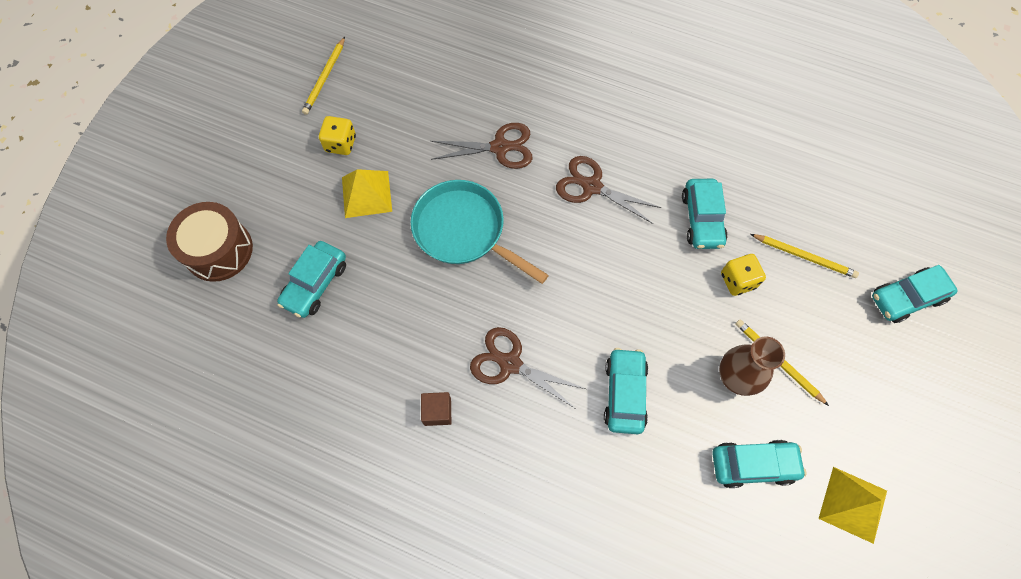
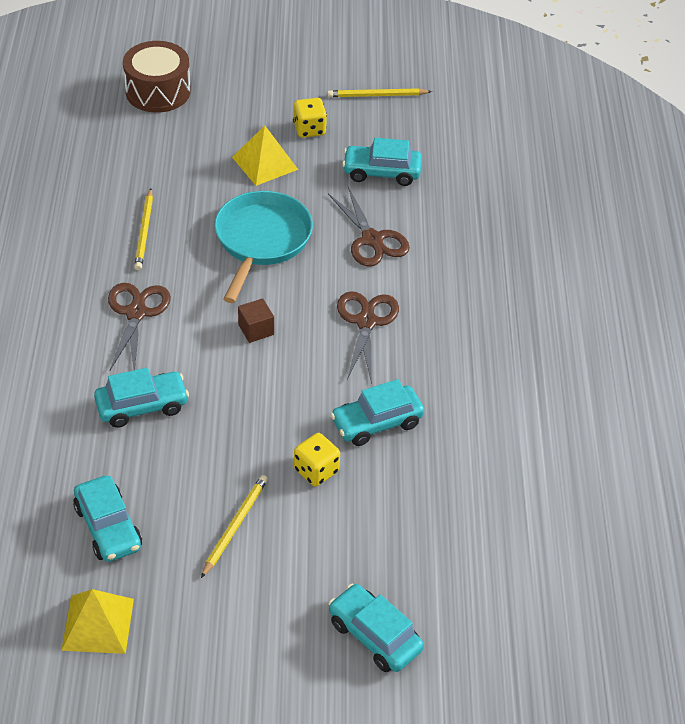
camera: 65 degrees right, 20 degrees down
(315, 284) = (155, 160): turquoise car -> turquoise car (381, 172)
(437, 411) = (67, 276): brown cube -> brown cube (256, 330)
(735, 378) = (199, 492): brown vase -> none
(804, 256) = (378, 525): yellow pencil -> yellow pencil (144, 231)

